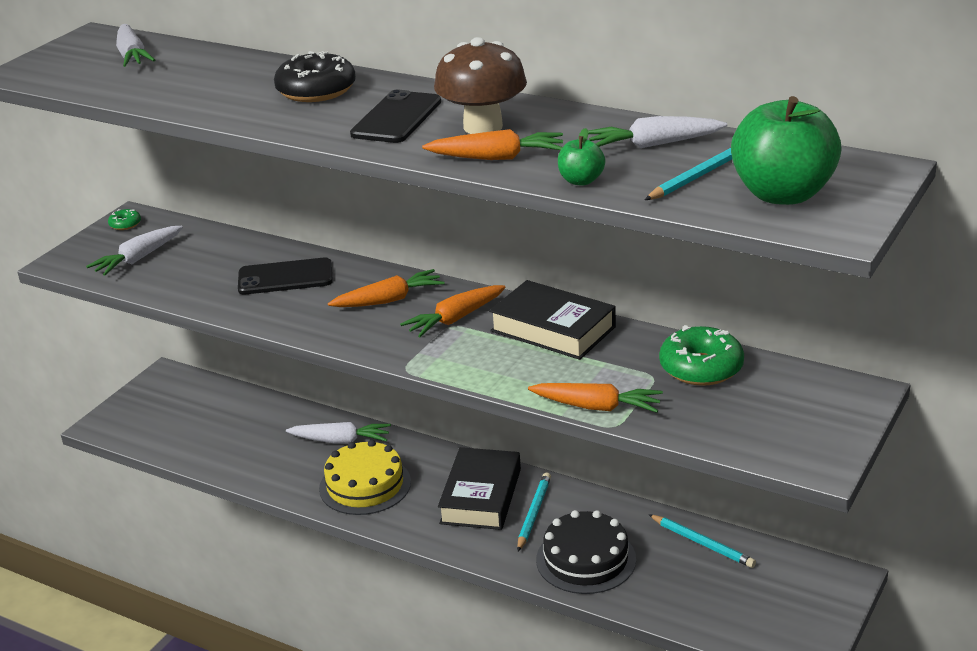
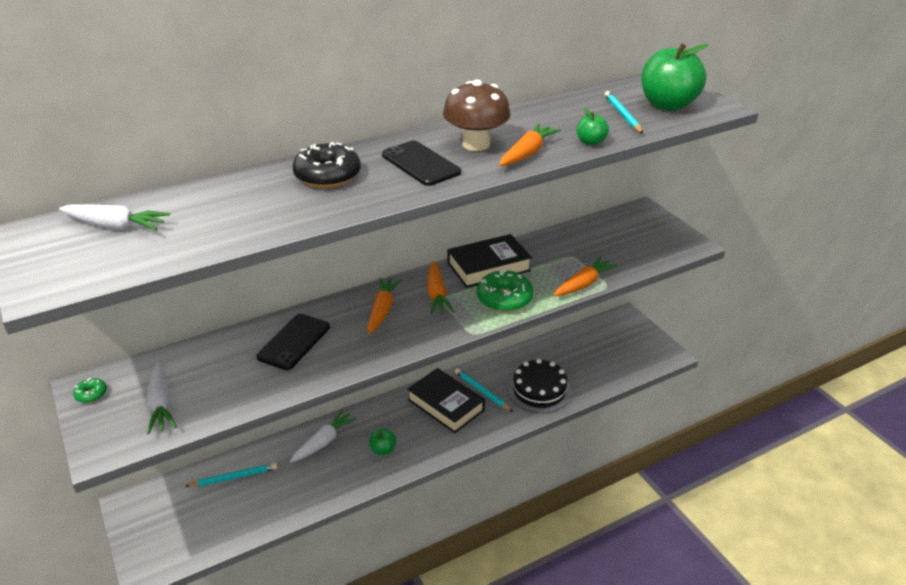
camera: 60 degrees left, 5 degrees up
(365, 485) = (383, 450): yellow cake -> green apple
(653, 144) = (568, 112): white carrot -> none
(701, 368) = (578, 240): green donut -> green donut (504, 299)
(702, 543) = (562, 345): turquoise pencil -> turquoise pencil (234, 477)

